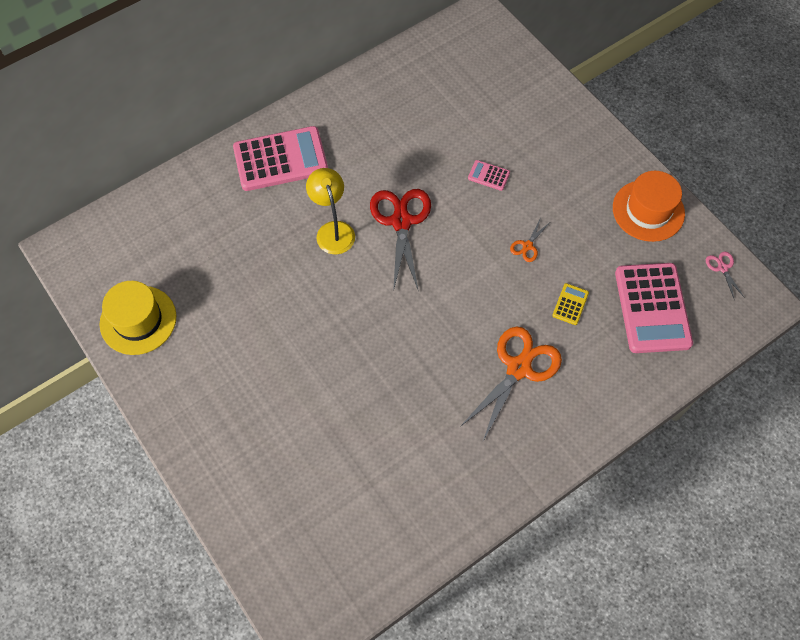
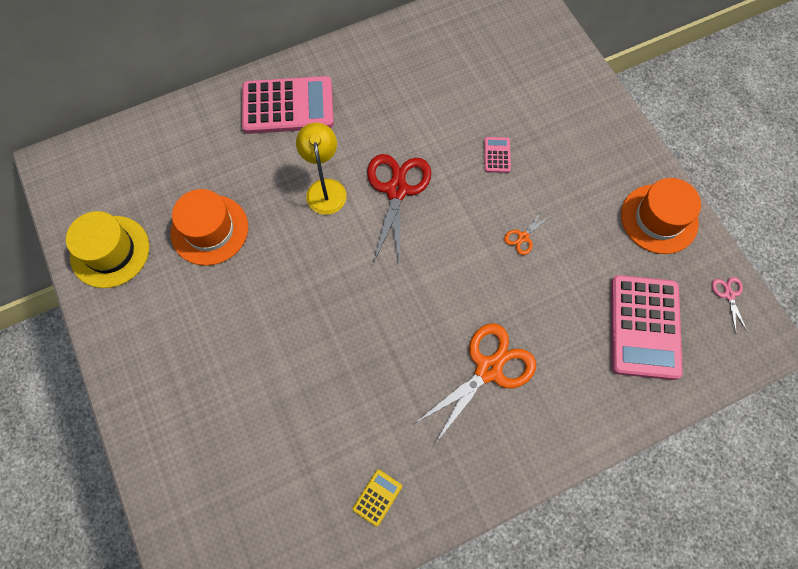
camera: 10 degrees right, 5 degrees up
(230, 285) = (209, 230): none -> orange hat
(488, 175) = (497, 155): pink calculator -> pink calculator turned 60 degrees clockwise
(570, 304) = (556, 308): yellow calculator -> yellow calculator (377, 497)

